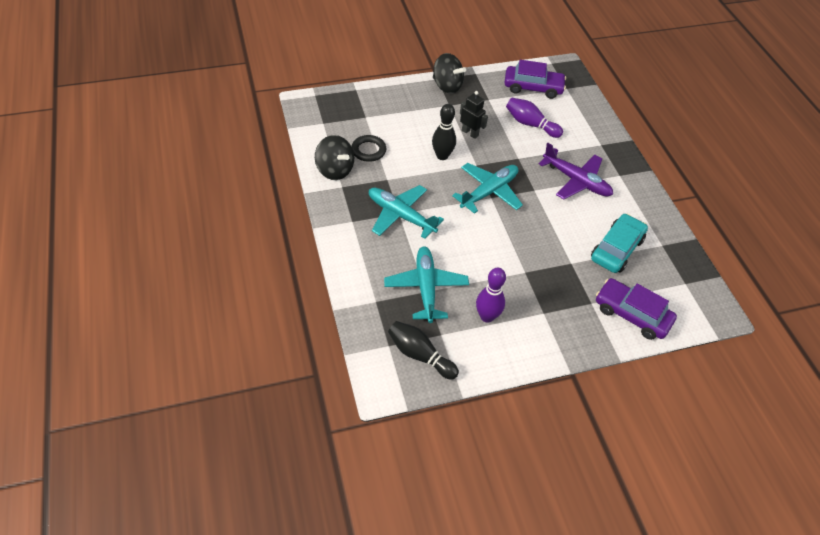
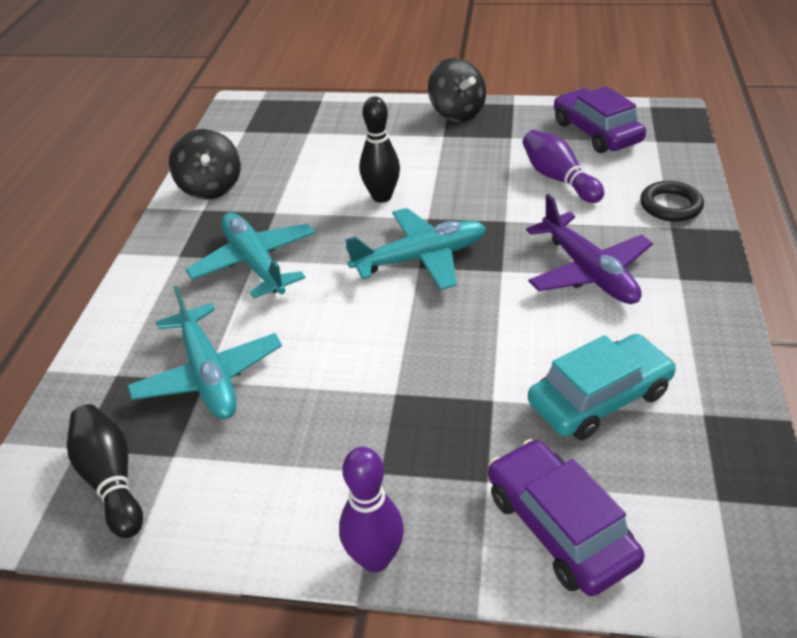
camera: 30 degrees right, 10 degrees down
(368, 150) = (278, 172): black ring -> black ring (670, 206)
(426, 287) = (208, 374): turquoise plane -> turquoise plane turned 135 degrees clockwise
(470, 133) = (448, 175): black robot -> none
(487, 316) = (273, 449): purple bowling pin -> purple bowling pin (375, 558)
(533, 87) = (596, 132): purple car -> purple car turned 150 degrees counterclockwise

